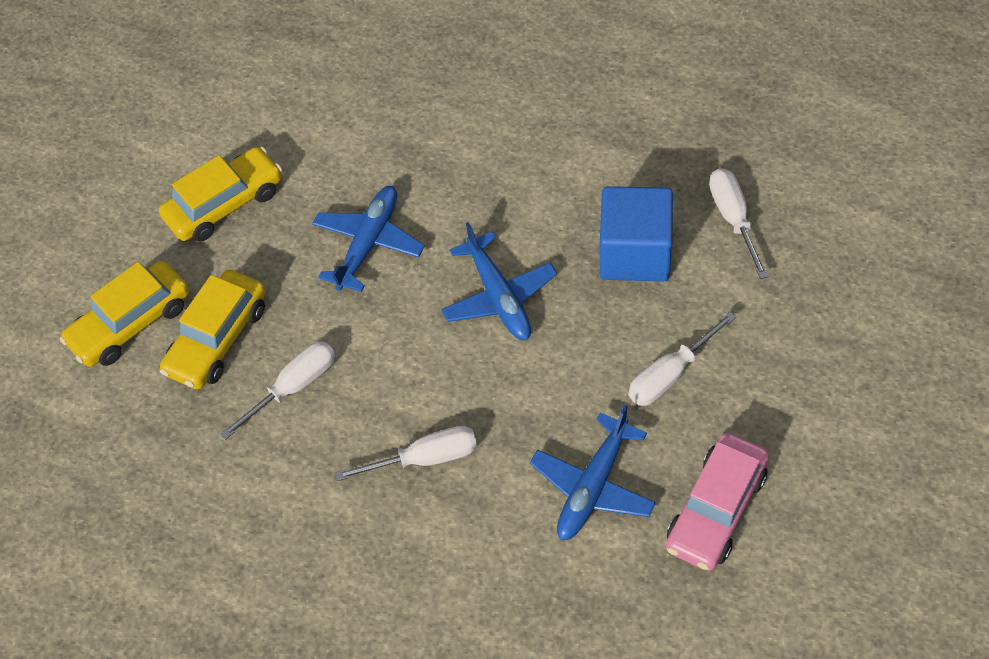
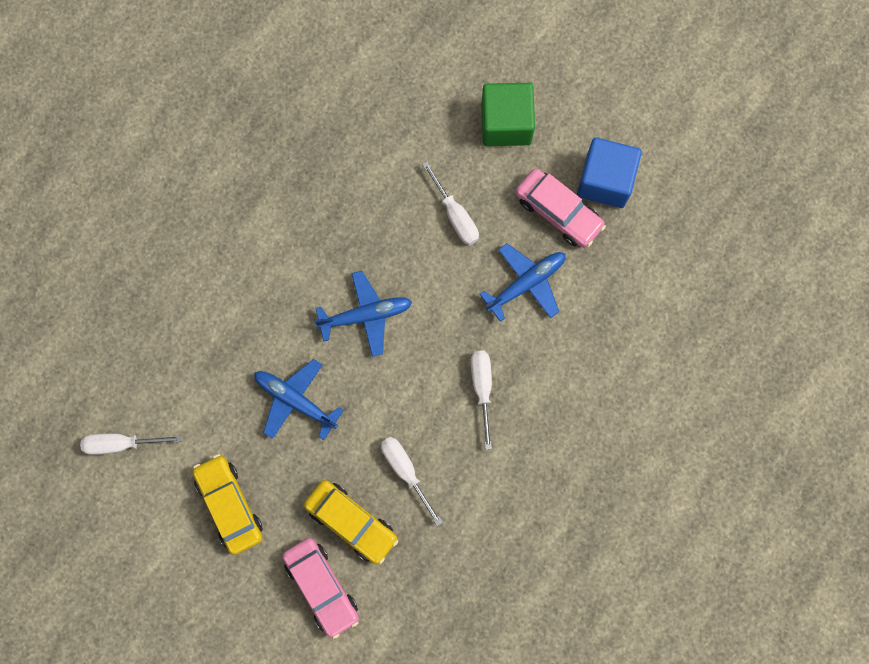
camera: 85 degrees left, 20 degrees up
(131, 323) = (321, 587): yellow car -> pink car
(593, 486) = (526, 283): blue plane -> blue plane turned 75 degrees counterclockwise
(635, 253) = (353, 215): blue cube -> blue cube (605, 181)
(733, 218) = (340, 142): white screwdriver -> white screwdriver (120, 444)
(831, 412) = (506, 123): none -> green cube

